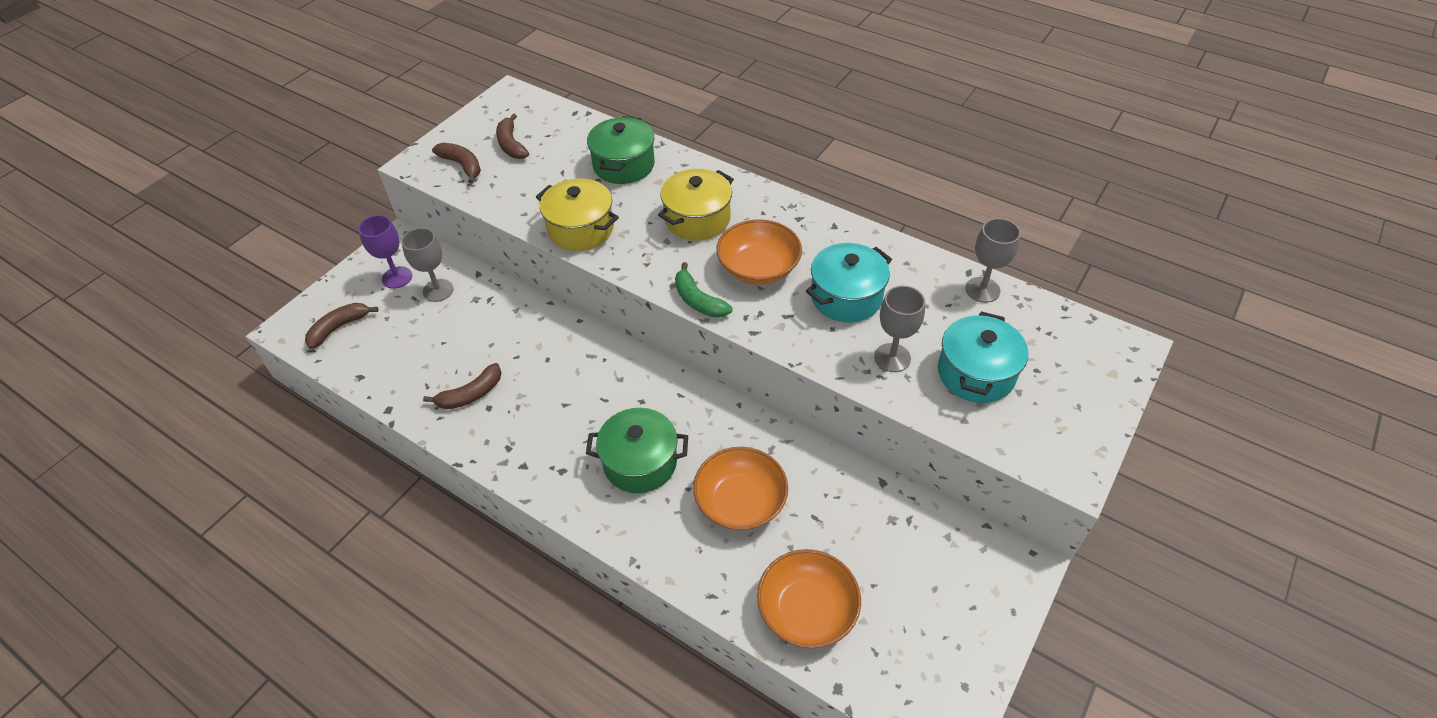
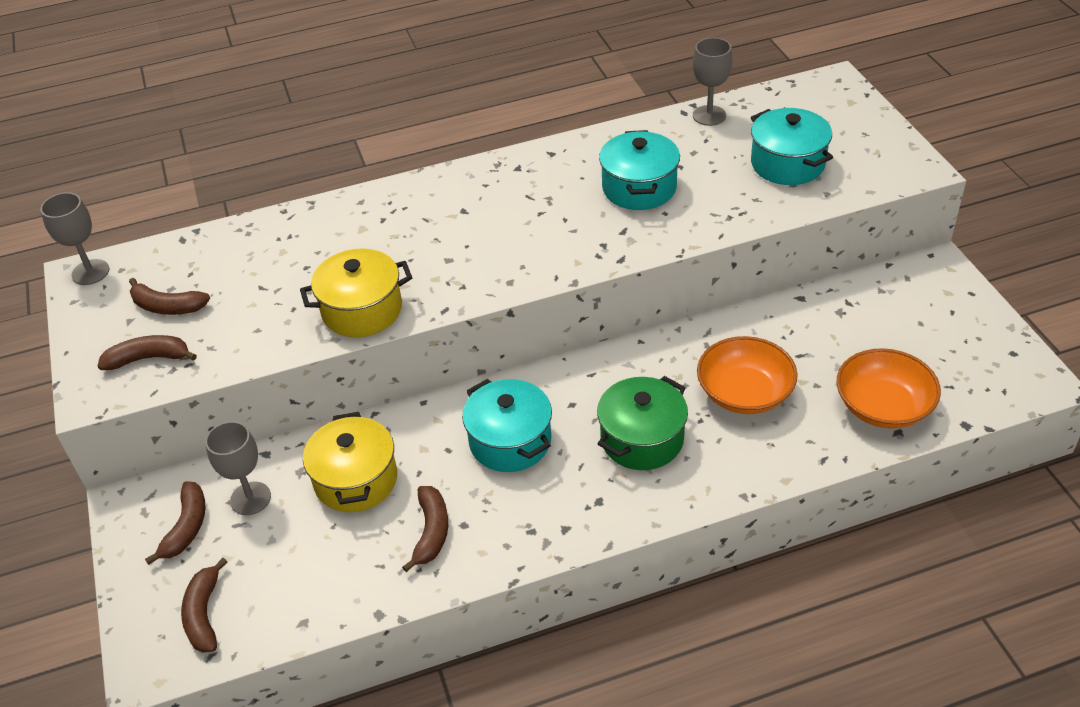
camera: 50 degrees left, 5 degrees down
(397, 277) = (187, 527): purple goblet -> brown banana
(580, 387) = (510, 441): none -> turquoise pot
(624, 165) = (309, 240): green pot -> none
(697, 219) = (444, 227): yellow pot -> yellow pot (356, 480)
(698, 300) = (547, 275): green banana -> none
(758, 268) = (549, 220): orange bowl -> none
(892, 357) = (729, 197): grey goblet -> grey goblet (90, 272)

